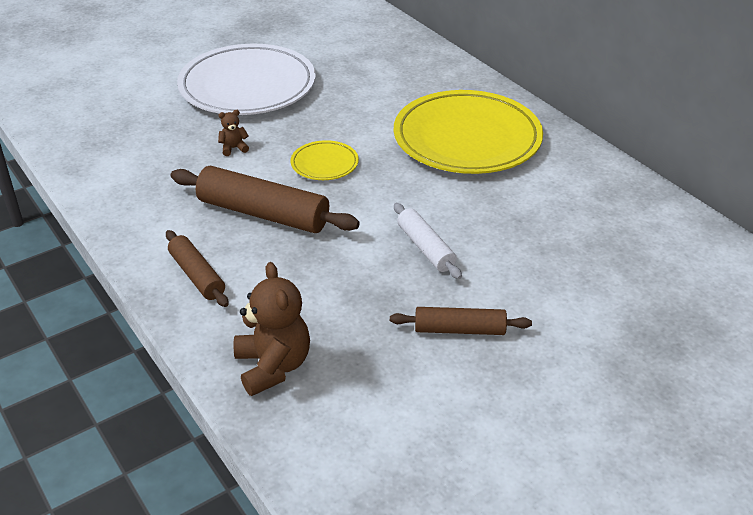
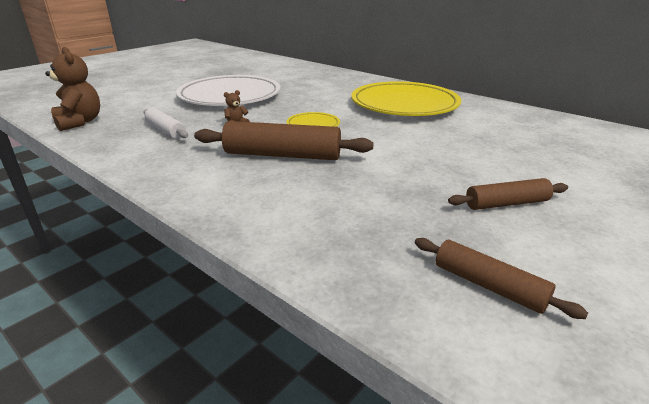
camera: 15 degrees left, 10 degrees down
(197, 275) = (245, 200): brown rolling pin -> brown rolling pin (488, 286)
(273, 366) = (364, 258): brown teddy bear -> brown teddy bear (79, 122)
(425, 248) = (429, 159): white rolling pin -> white rolling pin (166, 130)

